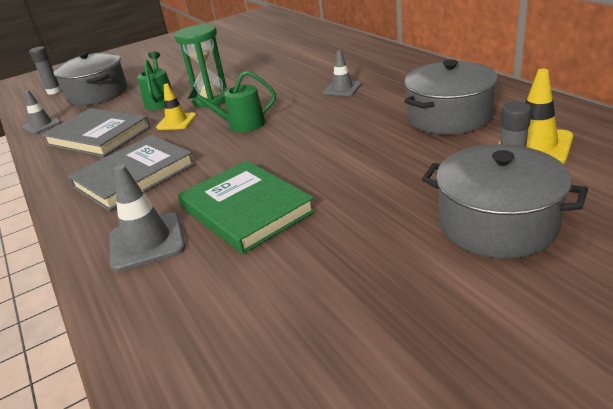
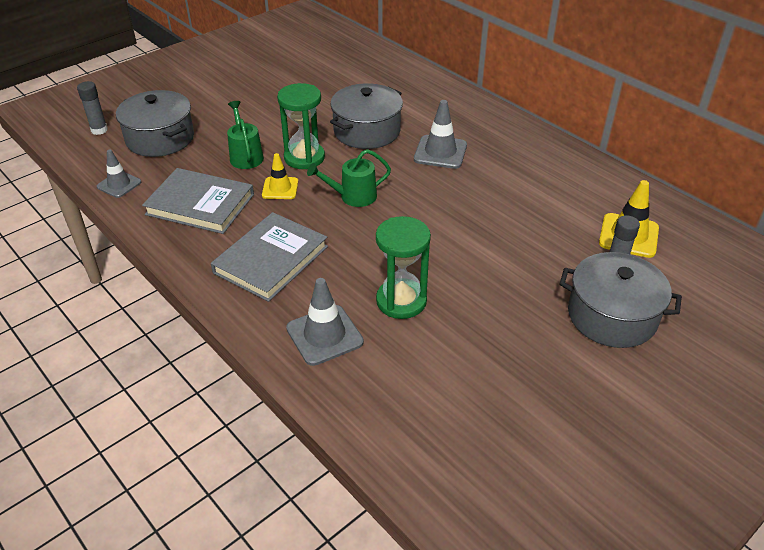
camera: 15 degrees left, 10 degrees up
(246, 210) = (401, 301): green book -> green hourglass
(342, 89) = (440, 152): grey traffic cone -> grey traffic cone, size x1.51
(449, 117) = (552, 198): grey pot -> grey pot (367, 131)

